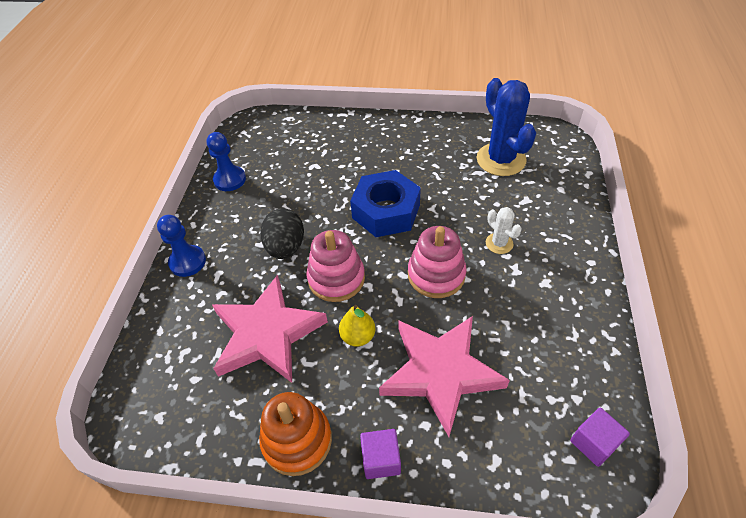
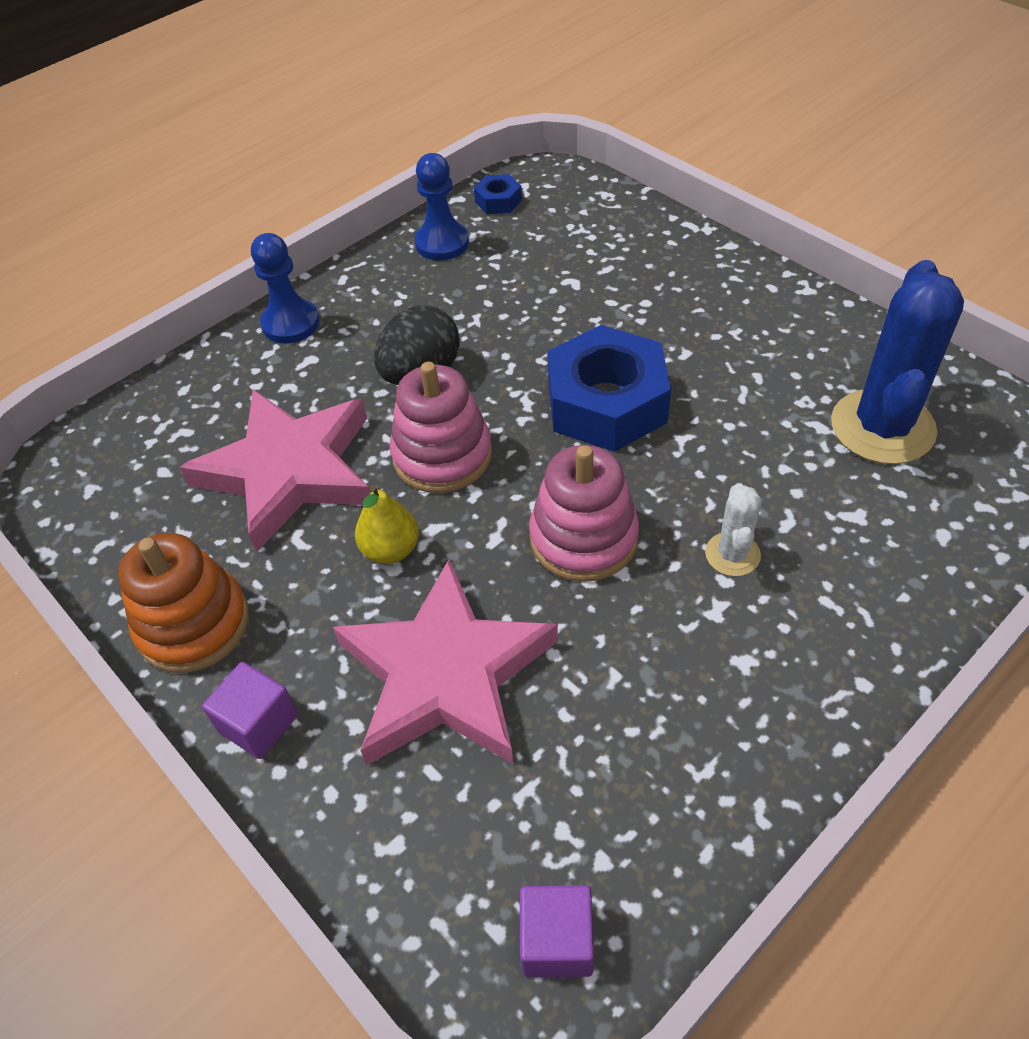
camera: 40 degrees right, 0 degrees up
(238, 145) = (498, 201): none -> blue nut

